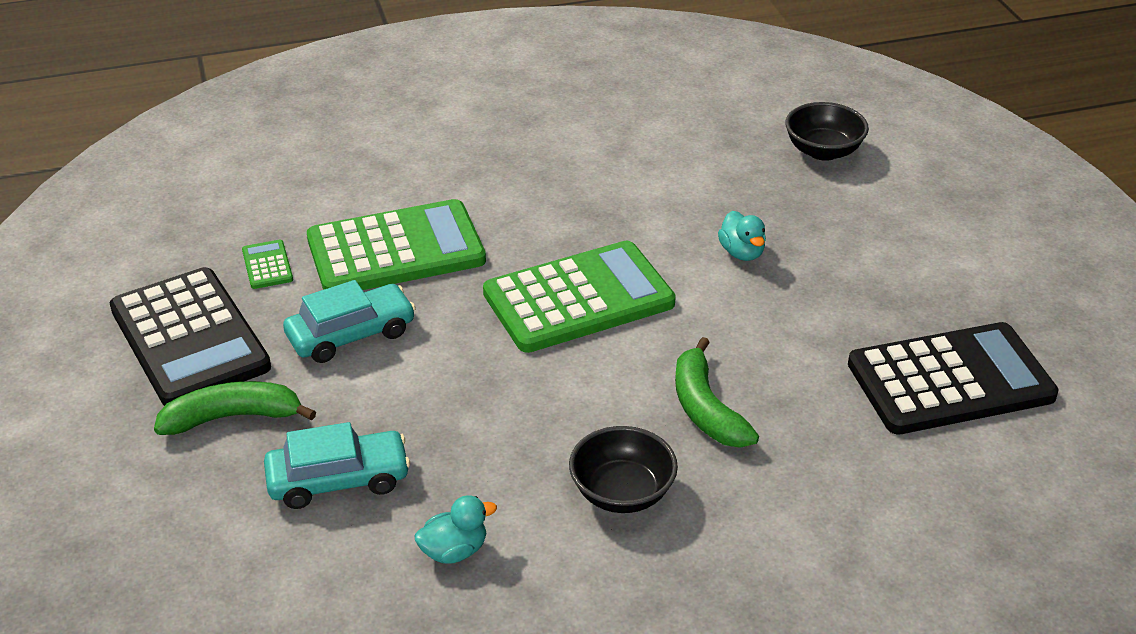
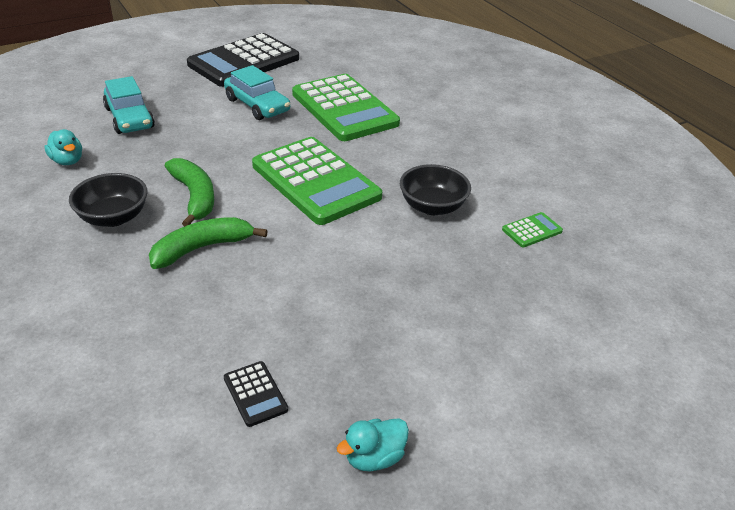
camera: 75 degrees right, 0 degrees up
(233, 417) = (180, 82): green banana -> green banana (194, 197)
(267, 265) = (314, 72): green calculator -> green calculator (532, 230)
(742, 253) = (400, 254): turquoise duck -> turquoise duck (374, 457)
(823, 151) = (581, 296): black bowl -> black bowl (432, 206)
(950, 380) = (255, 394): black calculator -> black calculator, size x0.40

